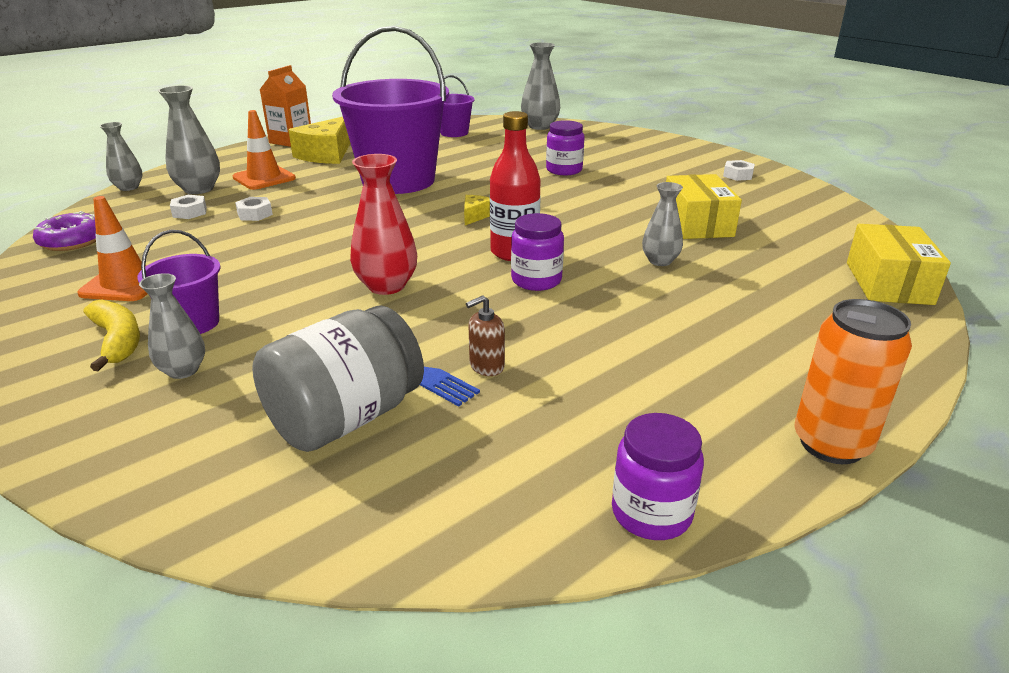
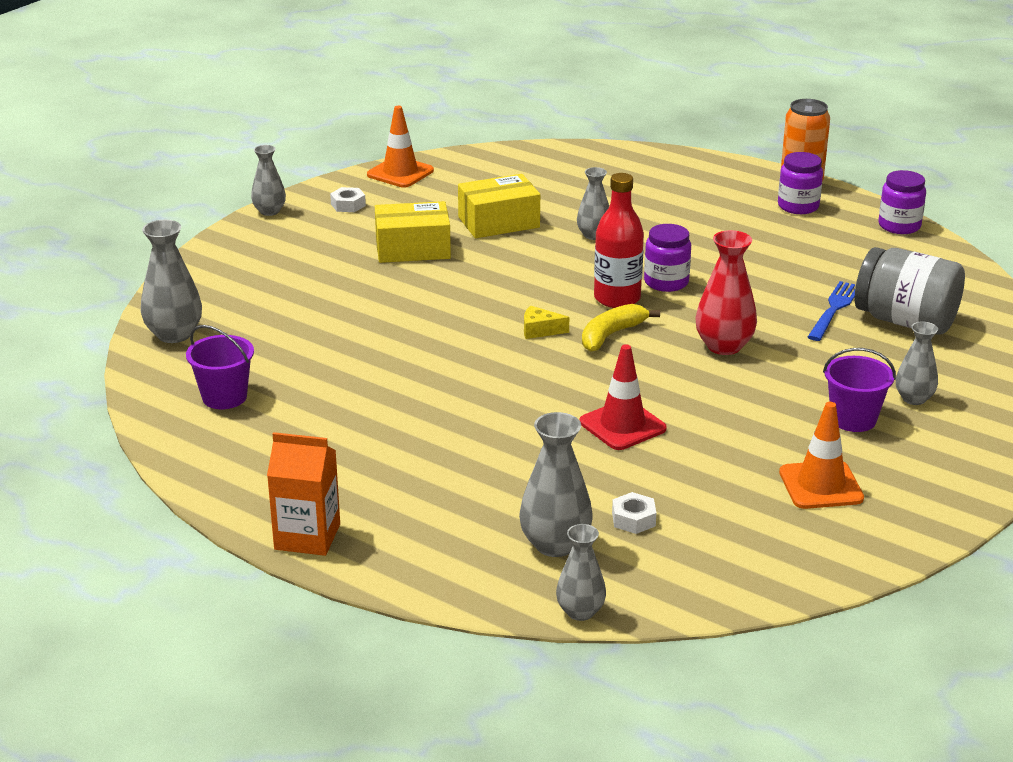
camera: 105 degrees left, 0 degrees up
(72, 241) = (762, 570): purple donut -> none
(117, 341) = (906, 445): yellow banana -> yellow banana (611, 335)
(255, 214) = (612, 468): white nut -> none
(264, 178) = (488, 504): orange traffic cone -> orange traffic cone (400, 173)
(304, 225) = (622, 425): none -> red traffic cone
(326, 154) = (366, 482): yellow cheese -> none
(398, 181) = (453, 398): purple bucket -> none
(486, 366) = (809, 285): brown soap dispenser -> none
(564, 170) = (368, 298): purple jar -> purple jar (798, 206)
(725, 153) = (269, 211): none -> grey vase
(888, 283) = (579, 156): yellow box -> yellow box (413, 249)

